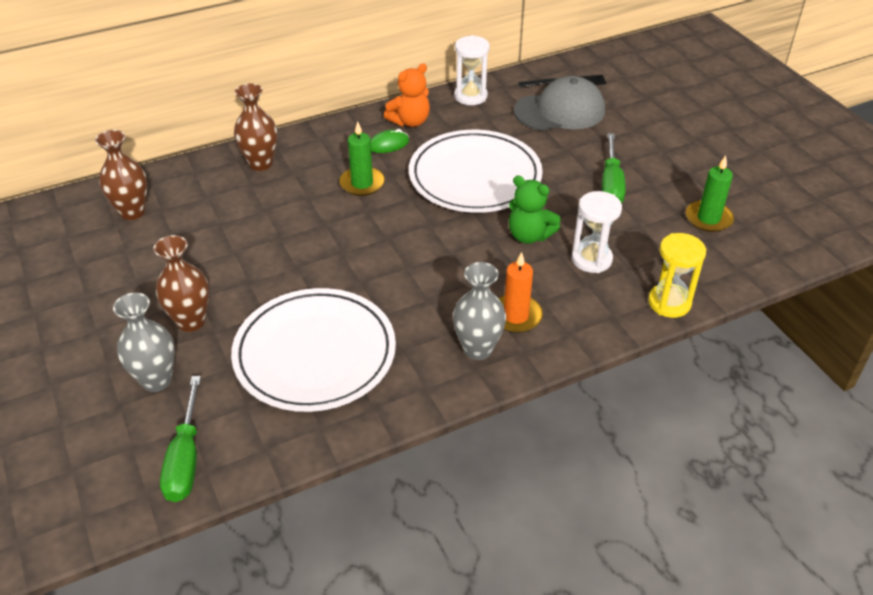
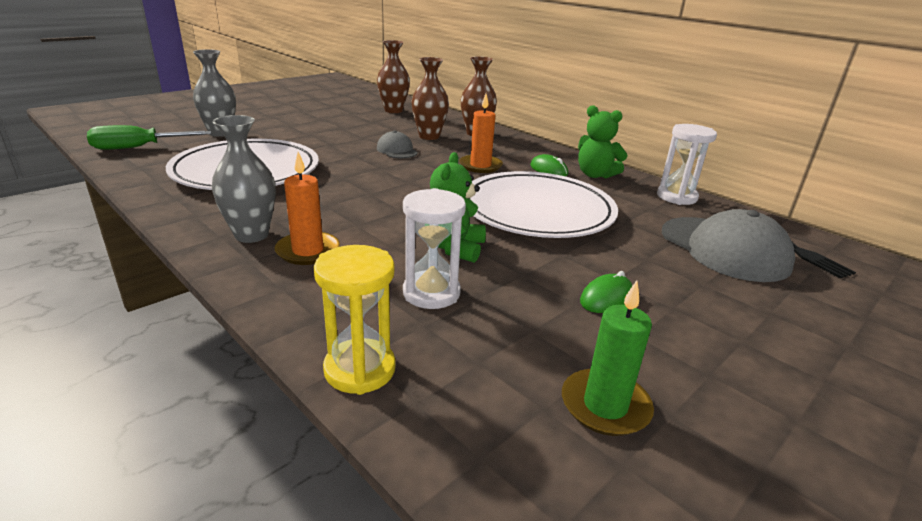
camera: 70 degrees right, 15 degrees down
(191, 321) = (282, 134): brown vase -> brown vase (429, 136)
(292, 232) = (397, 150): none -> grey cap
(362, 183) = (480, 166): green candle -> orange candle
(410, 121) = (595, 175): orange teddy bear -> green teddy bear
(611, 184) = (606, 298): green screwdriver -> green mouse

